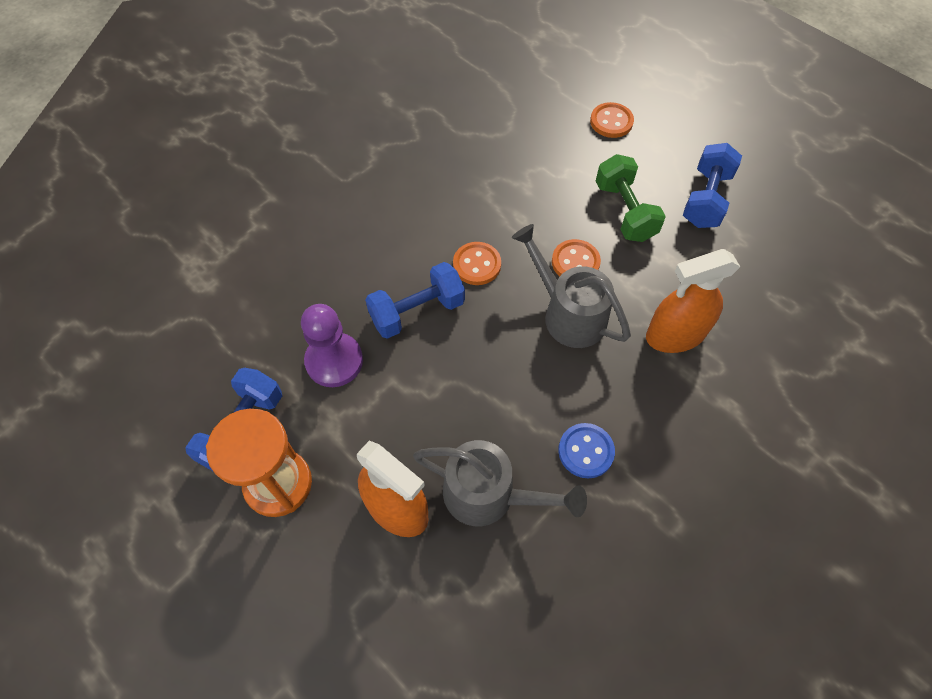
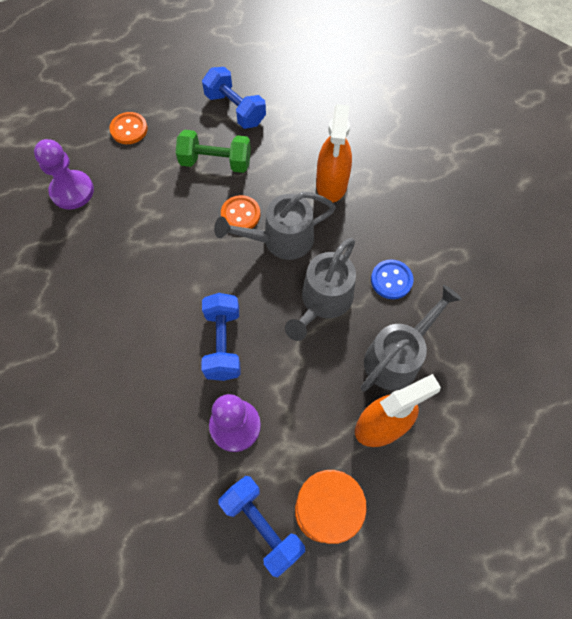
camera: 65 degrees left, 5 degrees up
(477, 265) = (204, 281): orange button -> none
(511, 113) = (72, 191): none -> purple pawn
(516, 387) = (323, 302): none -> grey watering can

